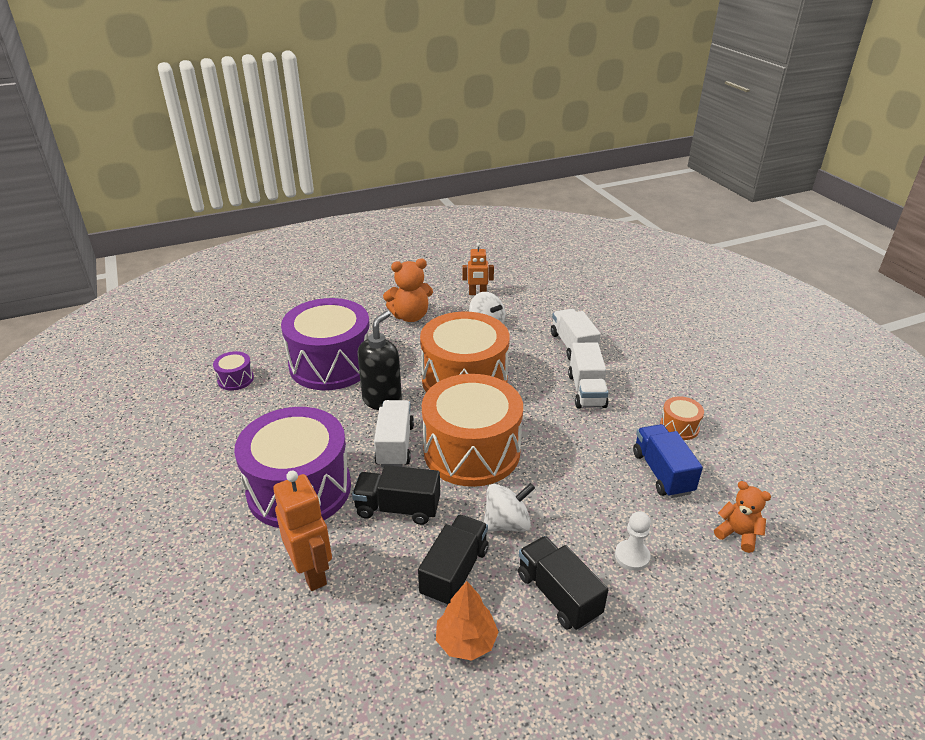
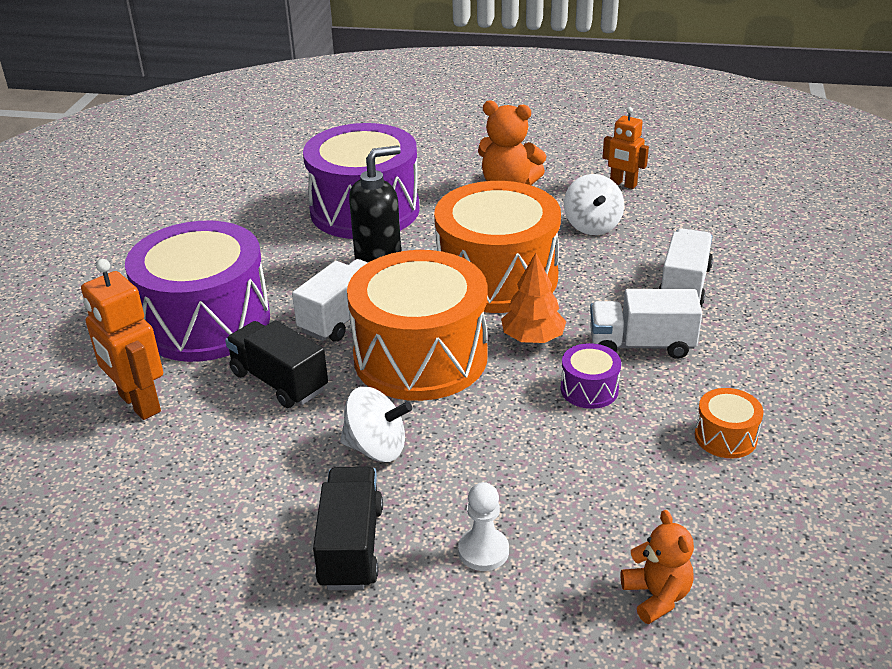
camera: 35 degrees right, 0 degrees up
(235, 379) = (255, 193): purple drum -> purple drum (589, 389)
(312, 572) = (139, 404): orange robot -> orange robot turned 135 degrees clockwise
(454, 572) = (268, 469): black truck -> none
(466, 641) = (208, 539): orange tree -> orange tree (533, 338)
(586, 391) = (641, 345): white truck -> white truck turned 60 degrees clockwise
(662, 473) = (634, 479): blue truck -> none

